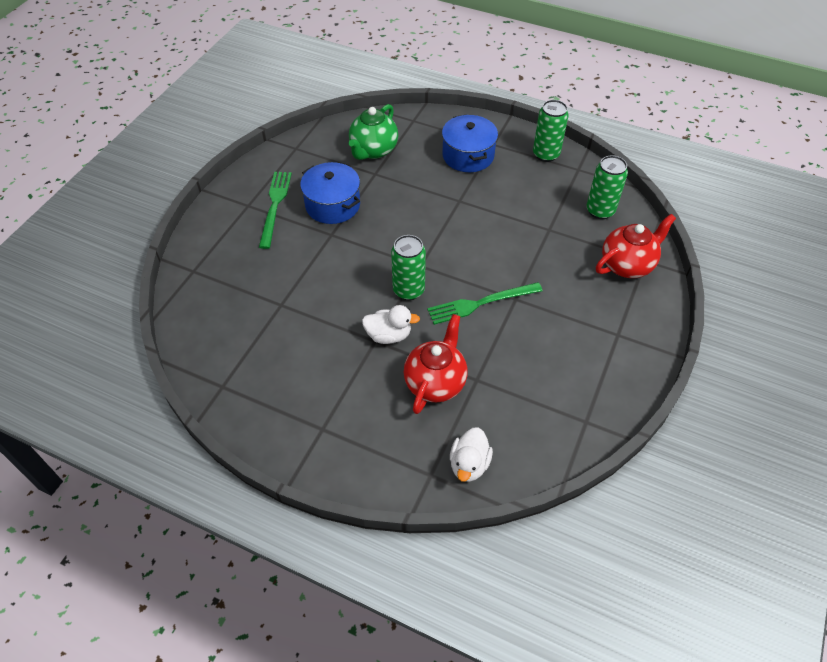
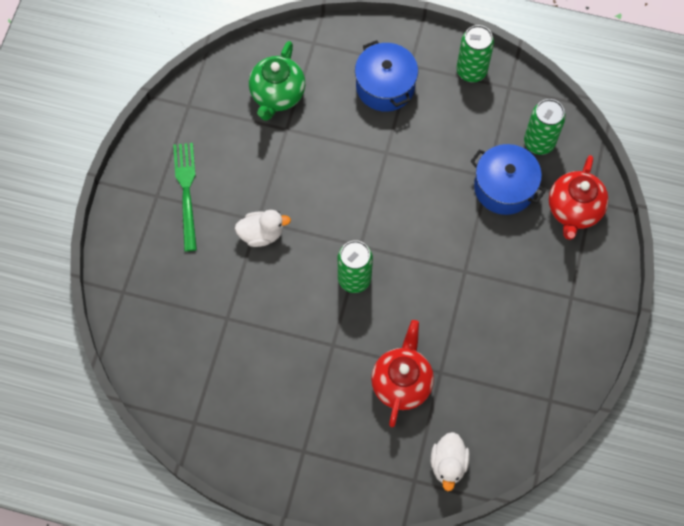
camera: 10 degrees left, 15 degrees up
(333, 205) = (249, 180): blue pot -> blue pot (504, 187)
(388, 335) = (345, 337): white duck -> white duck (261, 234)
(481, 303) = (431, 283): green fork -> none
(627, 265) = (573, 210): red teapot -> red teapot turned 150 degrees clockwise

